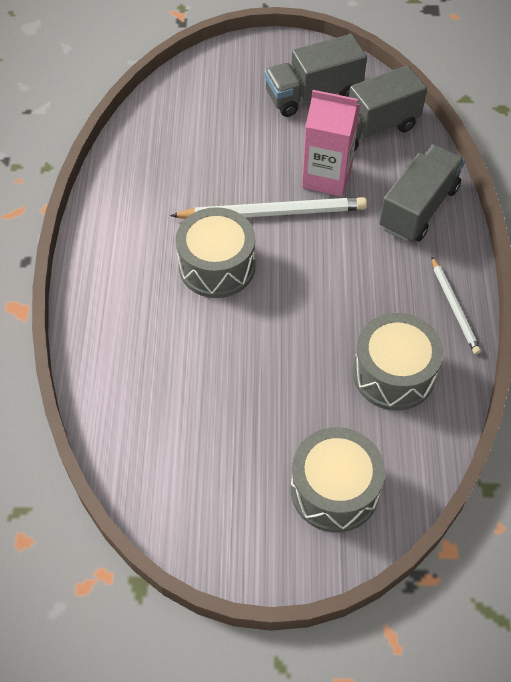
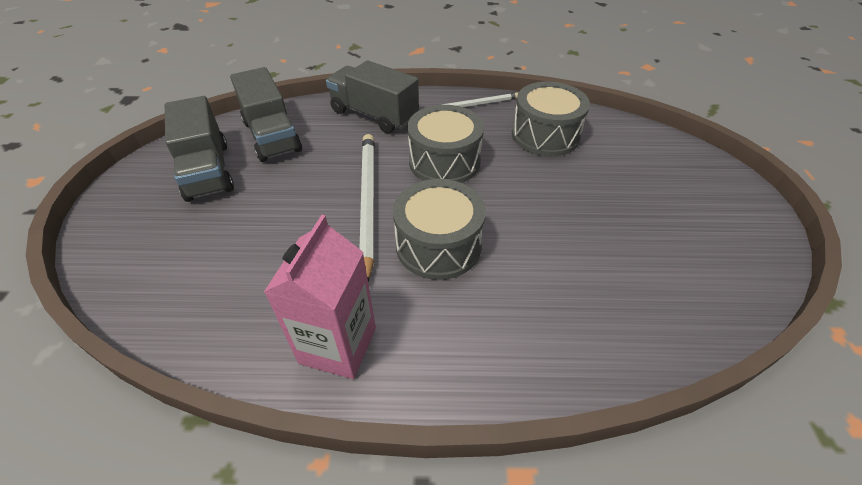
camera: 90 degrees left, 10 degrees down
(327, 177) = (327, 164): pink carton -> pink carton (338, 345)
(334, 490) = (664, 169): grey drum -> grey drum (444, 161)

